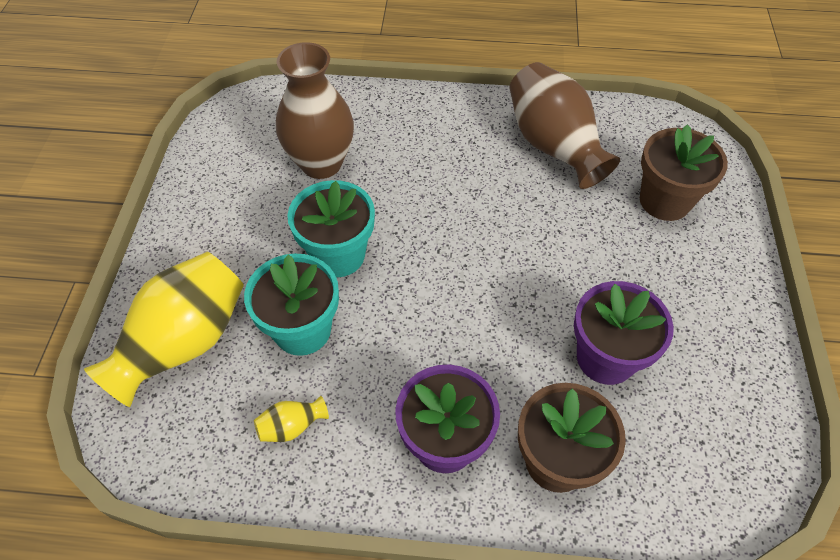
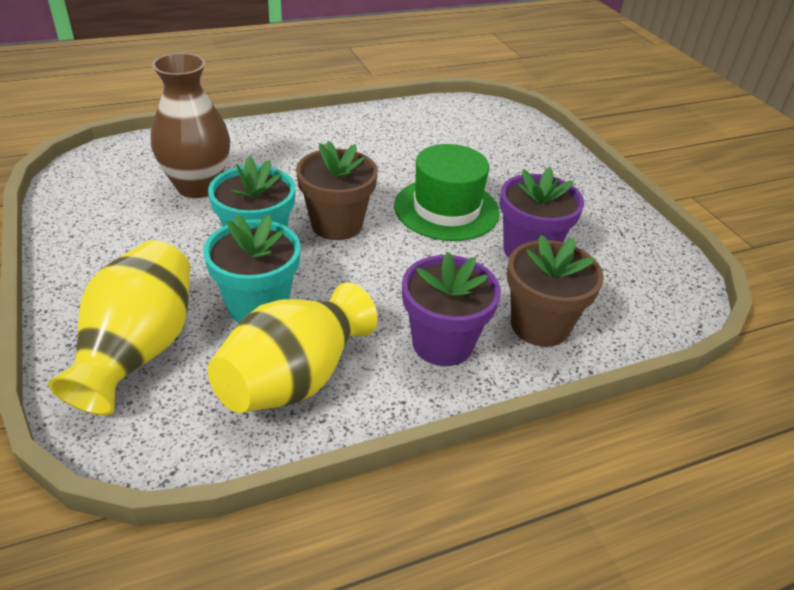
camera: 30 degrees left, 15 degrees down
(292, 426) = (295, 378): yellow vase -> yellow vase, size x2.39
(548, 270) = (446, 209): none -> green hat
(553, 146) = (396, 134): brown vase -> none
(664, 201) = (503, 148): brown flower pot -> brown flower pot (336, 224)

